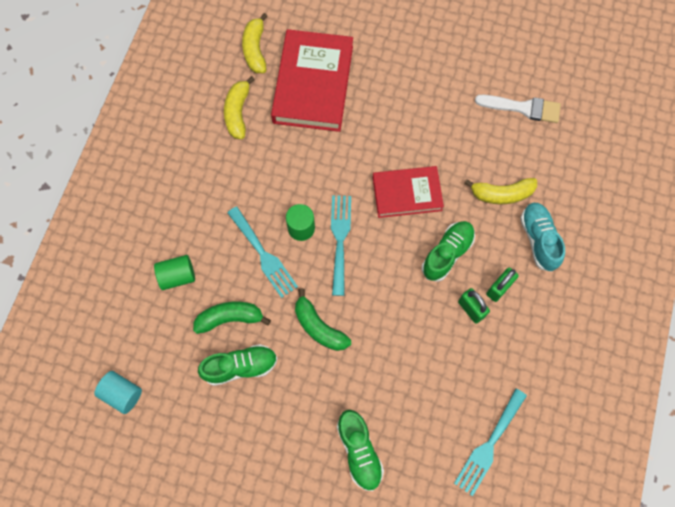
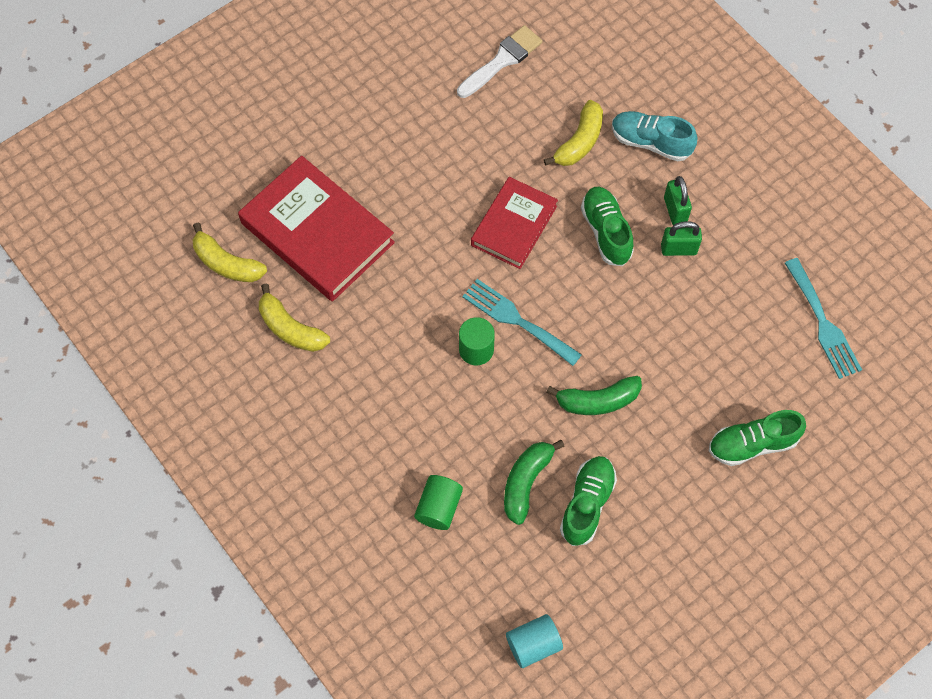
camera: 55 degrees left, 5 degrees down
(263, 255) = (479, 405): turquoise fork -> none
(359, 451) = (752, 444): green shoe -> green shoe turned 150 degrees clockwise

